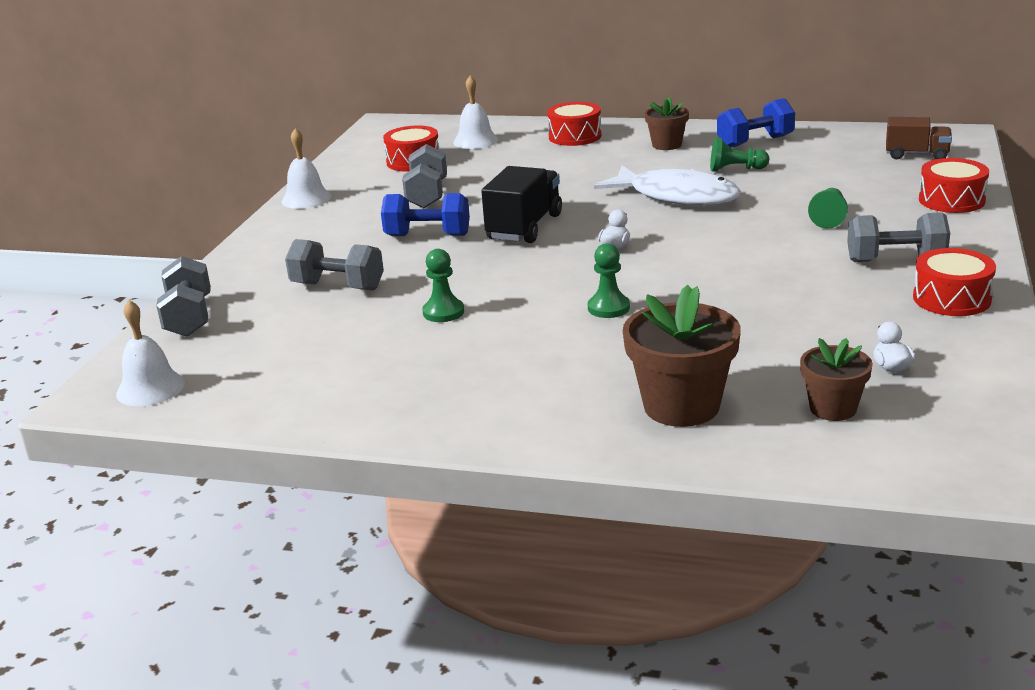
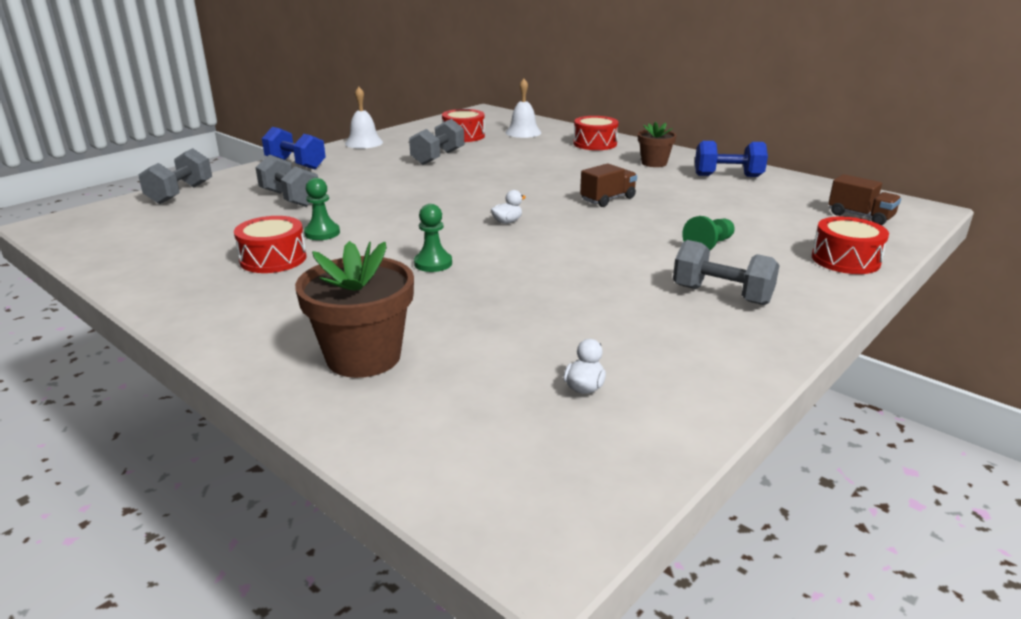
camera: 25 degrees right, 0 degrees up
(150, 388) = (86, 228): white bell -> none
(427, 235) = (396, 182): blue dumbbell -> blue dumbbell (295, 164)
(524, 227) = (466, 192): black truck -> none
(677, 197) = (607, 199): white fish -> brown truck
(735, 169) = (683, 191): green pawn -> none
(833, 408) = (478, 406): brown flower pot -> none
(951, 299) = (729, 344): red drum -> red drum (273, 259)

